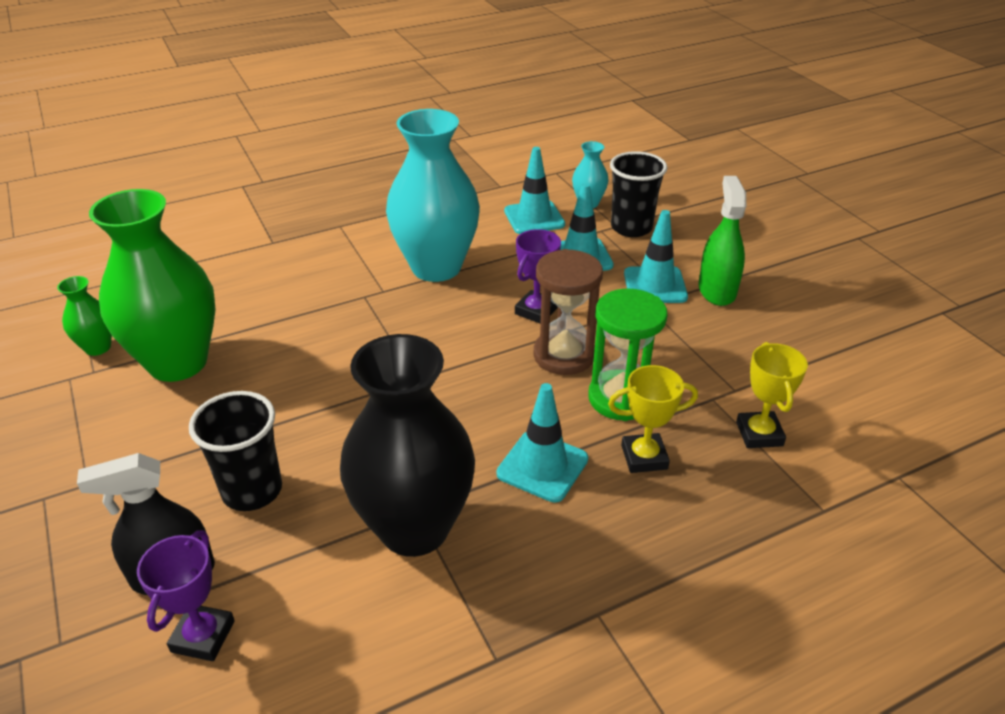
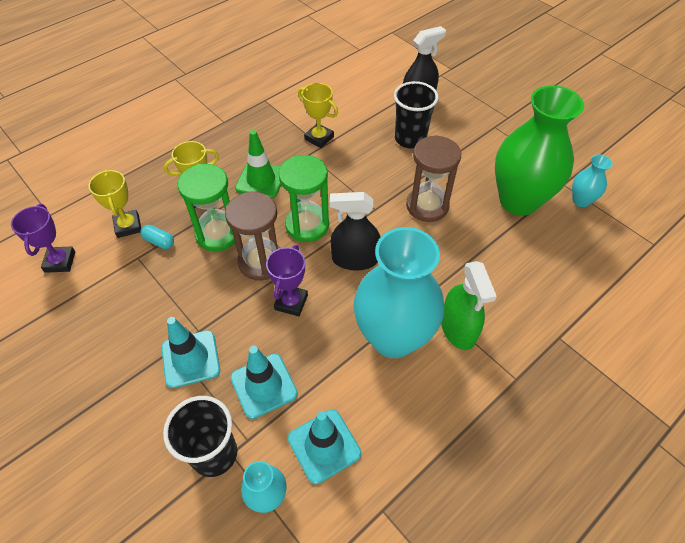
camera: 165 degrees right, 15 degrees up
(98, 347) = (581, 200): green vase -> turquoise vase
(203, 636) = (387, 86): purple trophy -> purple trophy (60, 262)
(307, 379) = (427, 206): none -> brown hourglass
(414, 528) = (319, 138): black vase -> yellow trophy
(442, 337) = (355, 259): none -> black spray bottle
(489, 386) = (307, 225): none -> green hourglass
(542, 466) = (261, 180): turquoise traffic cone -> green traffic cone
(706, 404) = (159, 241): none -> turquoise capsule
(717, 290) = (133, 365): green spray bottle -> green spray bottle (458, 329)

